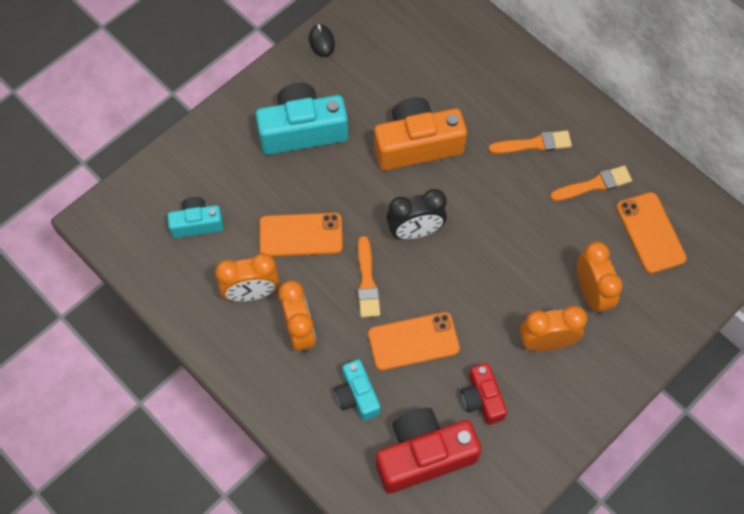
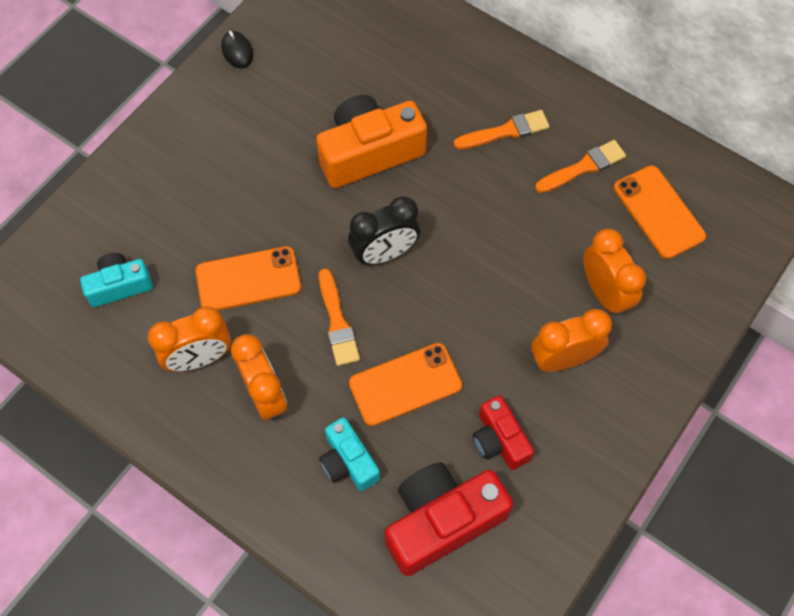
camera: 10 degrees left, 0 degrees up
(302, 130) = (230, 156): turquoise camera -> none

